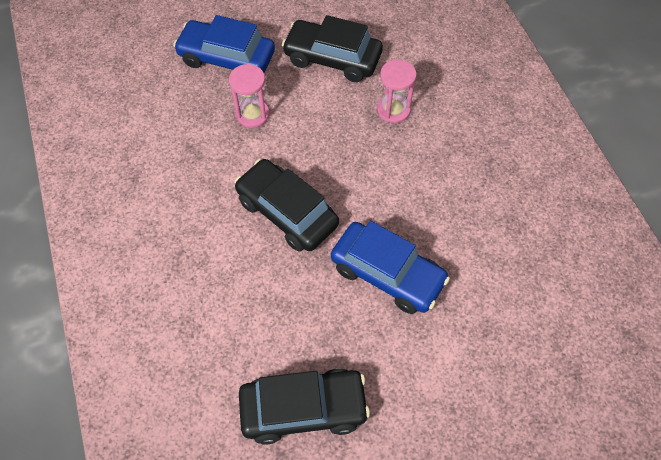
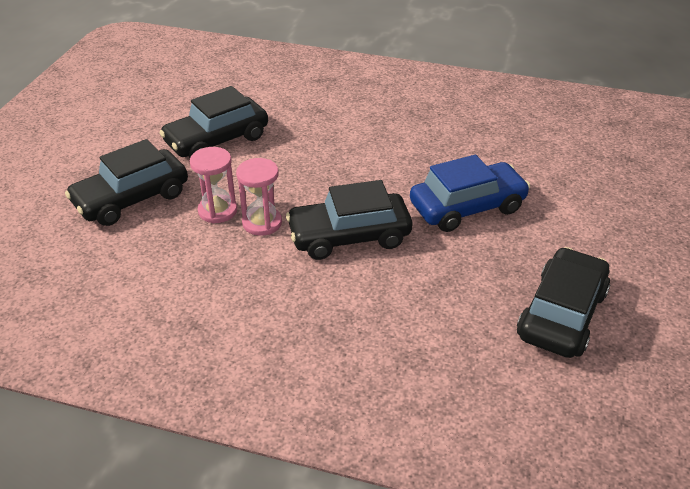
camera: 55 degrees left, 20 degrees down
(226, 58) = (131, 199): blue car -> black car
(393, 110) = (310, 133): pink hourglass -> pink hourglass (262, 223)

